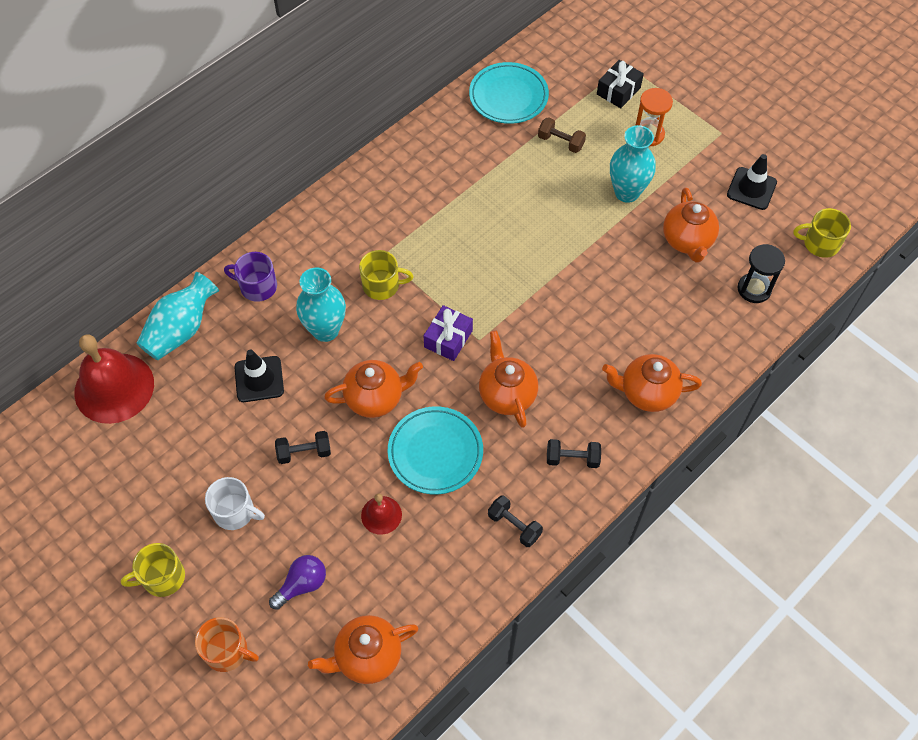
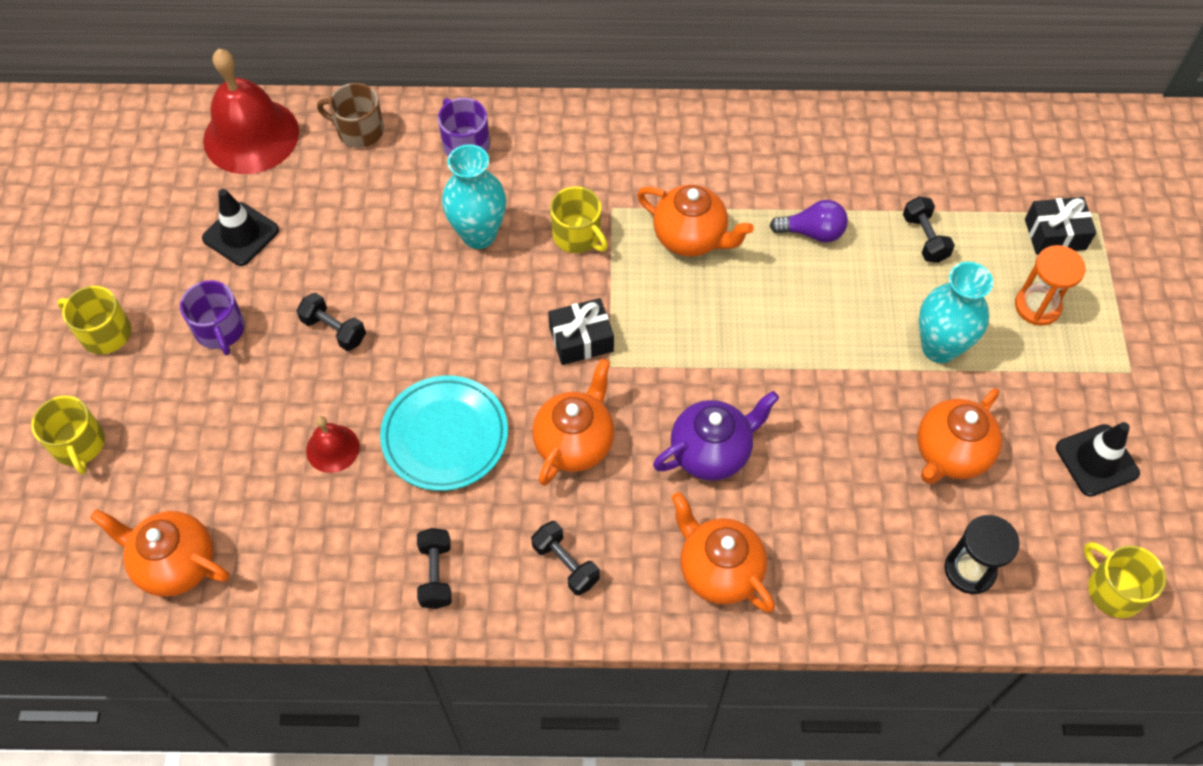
camera: 45 degrees right, 0 degrees up
(181, 330) = (359, 130): turquoise vase -> brown mug
(227, 651) = (79, 445): orange mug -> yellow mug
(235, 512) = (220, 330): white mug -> purple mug
(259, 379) = (372, 230): black traffic cone -> black traffic cone (241, 234)
(302, 584) = (198, 446): purple light bulb -> purple light bulb (812, 232)
(375, 398) = (450, 336): orange teapot -> orange teapot (690, 238)
(448, 339) = (581, 339): purple gift -> black gift
(508, 96) = (920, 149): turquoise plate -> none
(560, 142) = (924, 238): brown dumbbell -> black dumbbell
(579, 338) = (711, 452): none -> purple teapot

